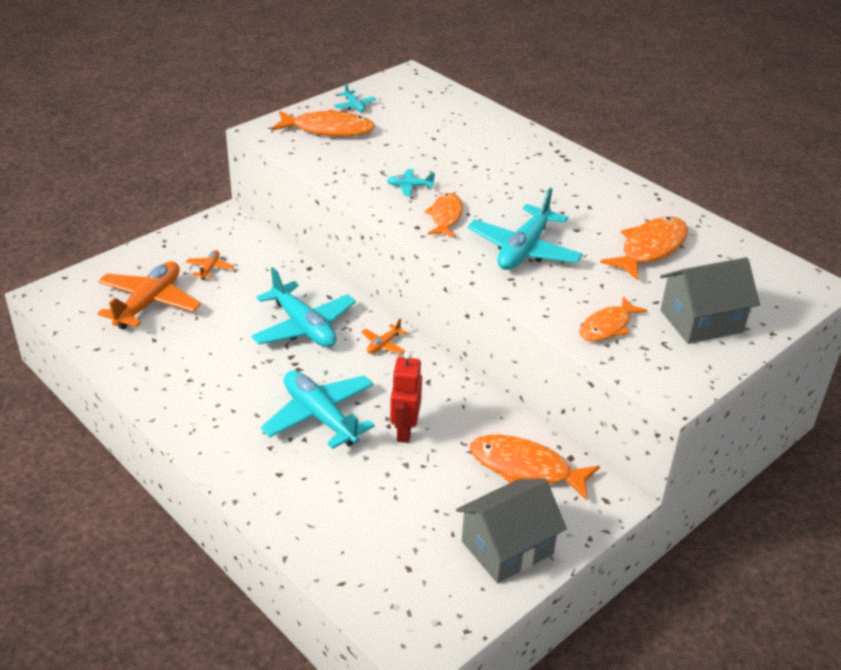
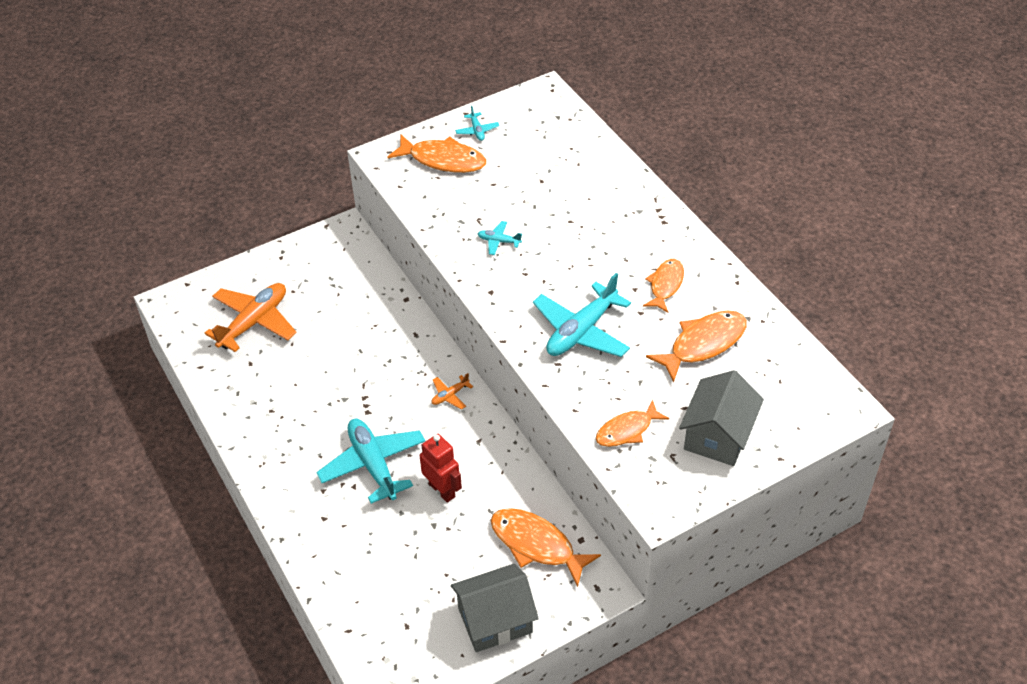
camera: 15 degrees right, 10 degrees up
(210, 268) = (316, 289): orange plane -> none
(304, 327) = (384, 366): turquoise plane -> none
(404, 430) = (442, 490): red robot -> red robot turned 120 degrees clockwise
(445, 217) = (521, 282): orange fish -> orange fish (665, 285)
(701, 321) = (718, 435): grey house -> grey house turned 60 degrees counterclockwise

